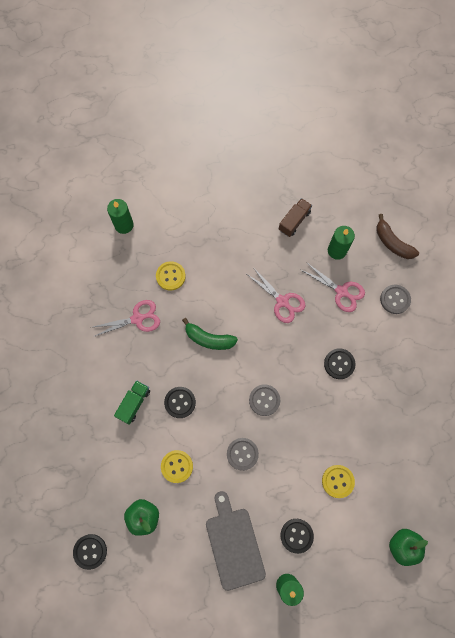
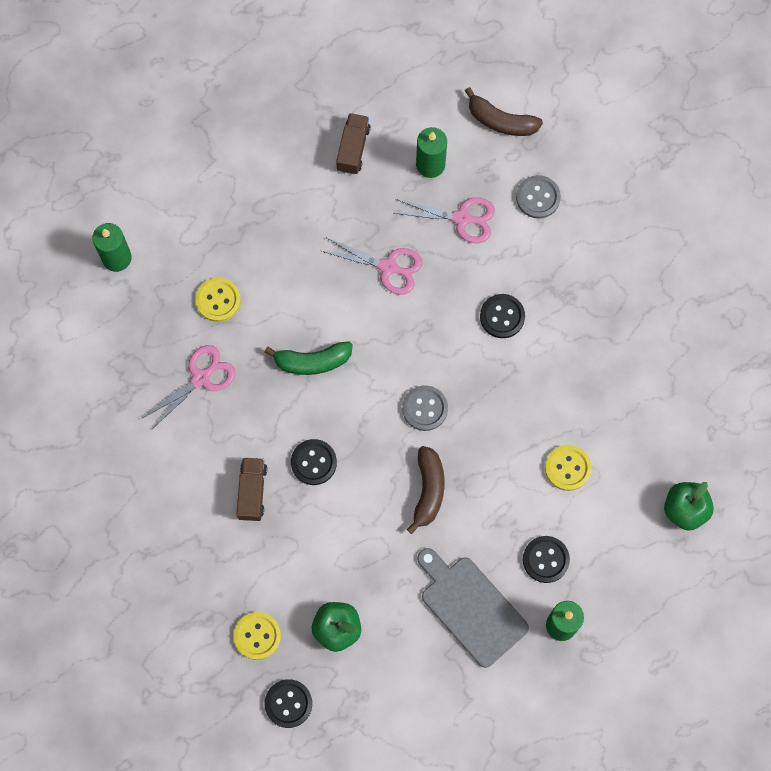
camera: 25 degrees left, 0 degrees up
(134, 403) = (252, 492): green truck -> brown truck
(177, 466) = (349, 546): yellow button -> yellow button (257, 636)
(242, 454) = (428, 490): grey button -> brown banana

